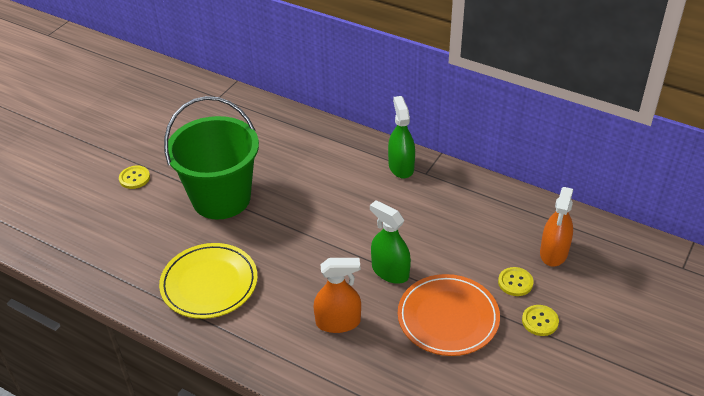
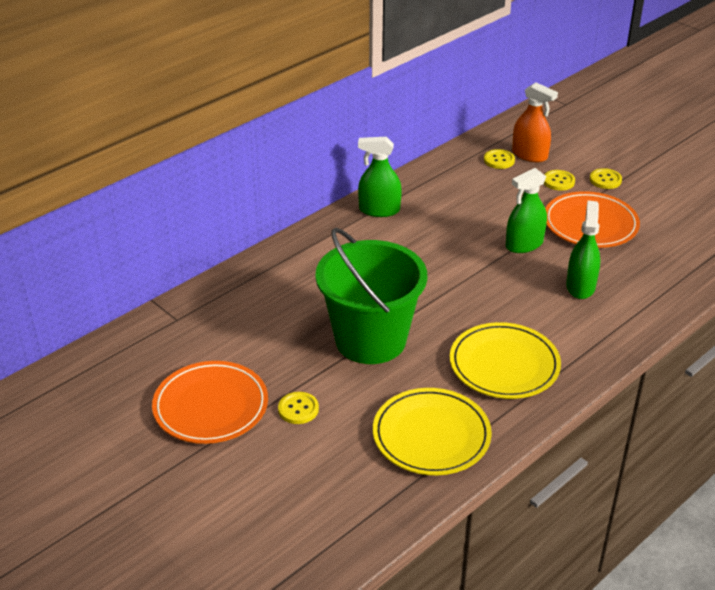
camera: 75 degrees left, 5 degrees down
(117, 254) = (431, 435): none -> yellow plate
(130, 137) = (211, 406): none -> orange plate
(338, 322) = (580, 286): orange spray bottle -> green spray bottle
(529, 231) = (499, 160): none -> yellow button

